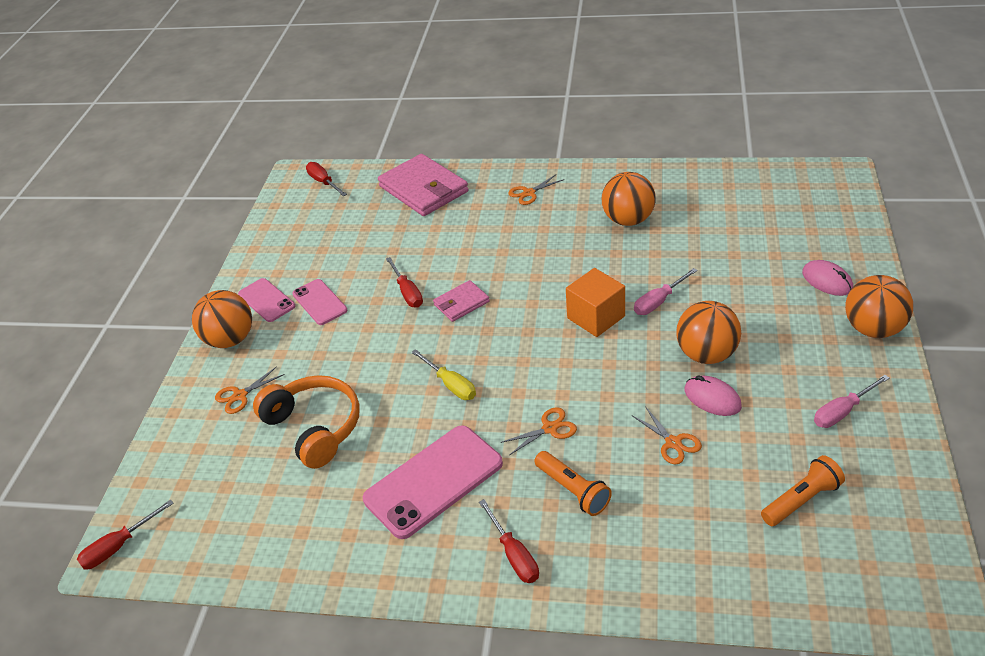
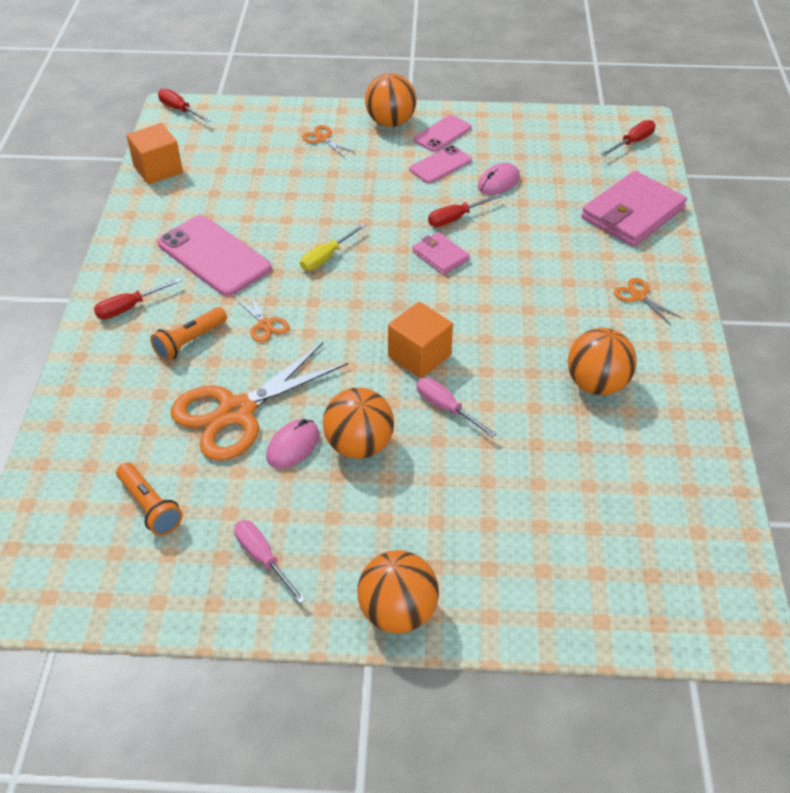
camera: 80 degrees right, 5 degrees up
(248, 556) = (158, 169): none -> orange cube
(315, 427) = (282, 183): orange headphones -> none
(673, 443) = (236, 412): orange scissors -> orange scissors, size x2.33
(827, 281) = (490, 575): pink mouse -> pink mouse (498, 182)

